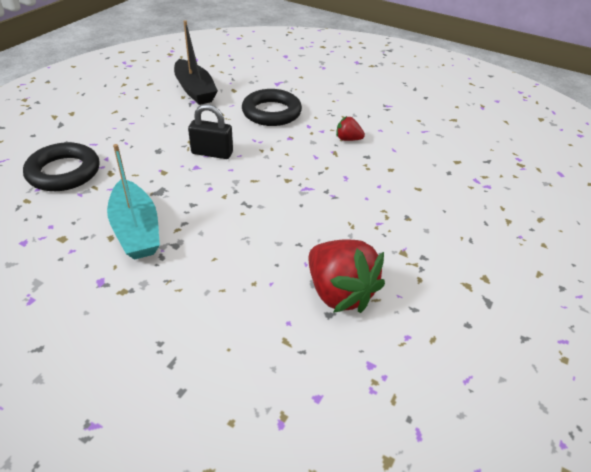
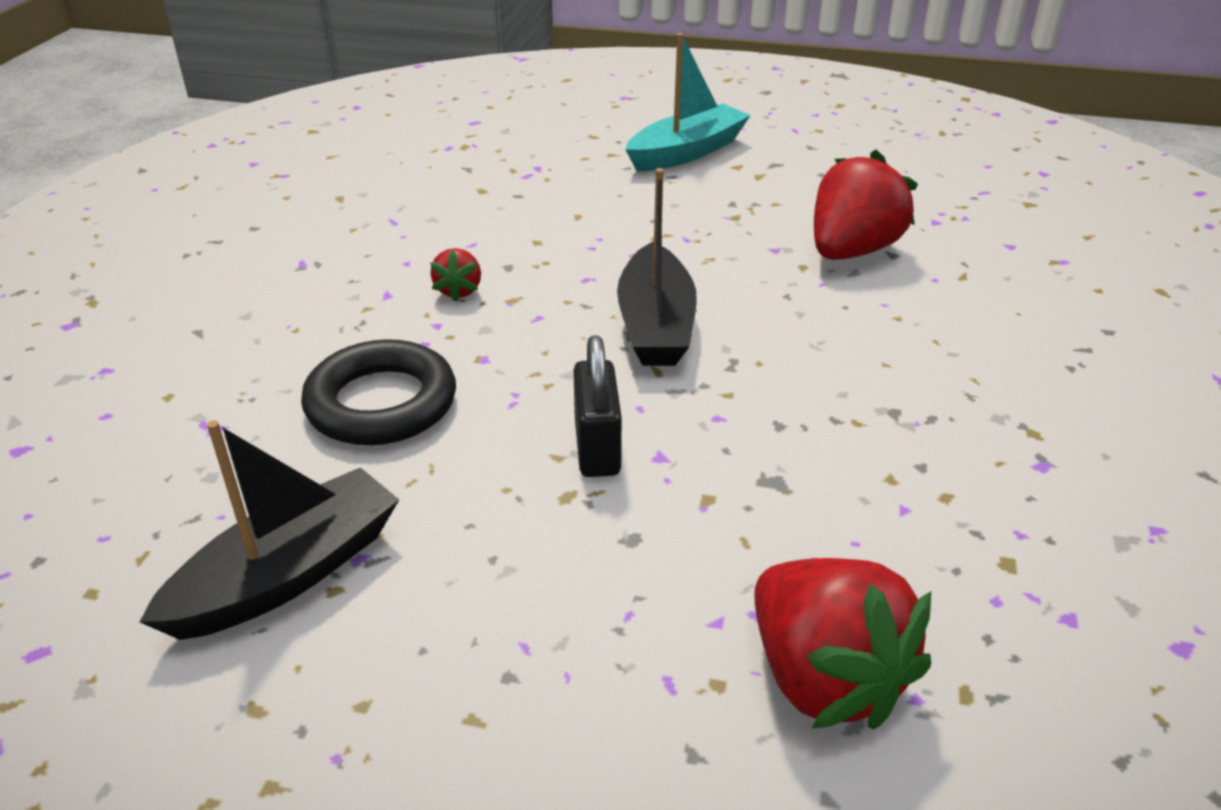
camera: 105 degrees left, 5 degrees down
(64, 172) = (824, 677): black ring -> red strawberry
(136, 230) = (902, 469): turquoise boat -> turquoise boat (687, 152)
(291, 188) = (656, 325): none -> black boat

